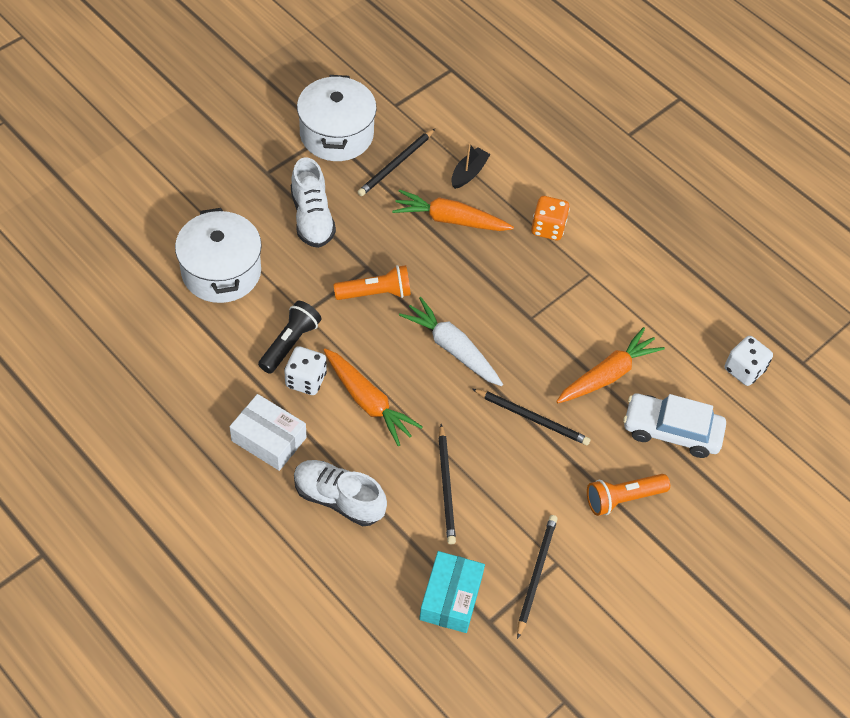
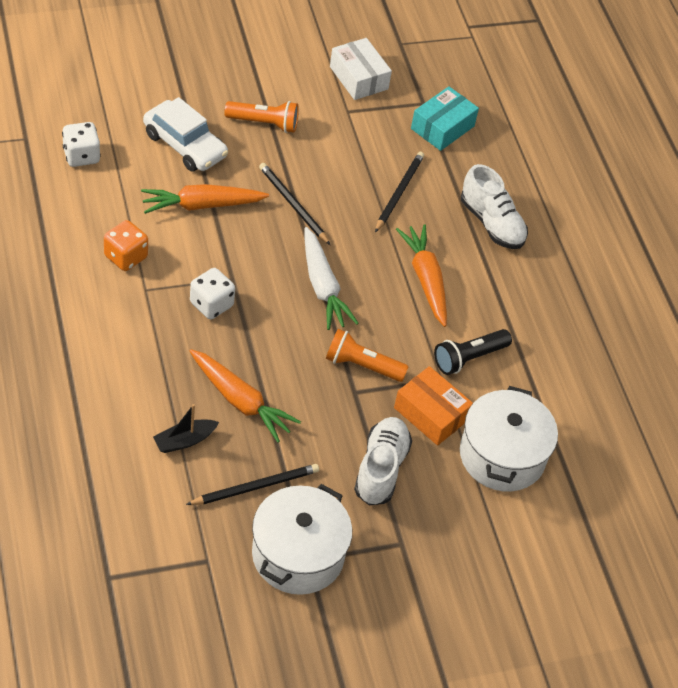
camera: 155 degrees left, 5 degrees down
(269, 439) = (527, 290): white box -> white box (358, 78)
(296, 279) = (431, 414): none -> orange box
(306, 380) = (471, 321): white dice -> white dice (211, 304)
(536, 574) = (368, 112): black pencil -> none
(548, 228) = (149, 347): orange dice -> orange dice (126, 257)

